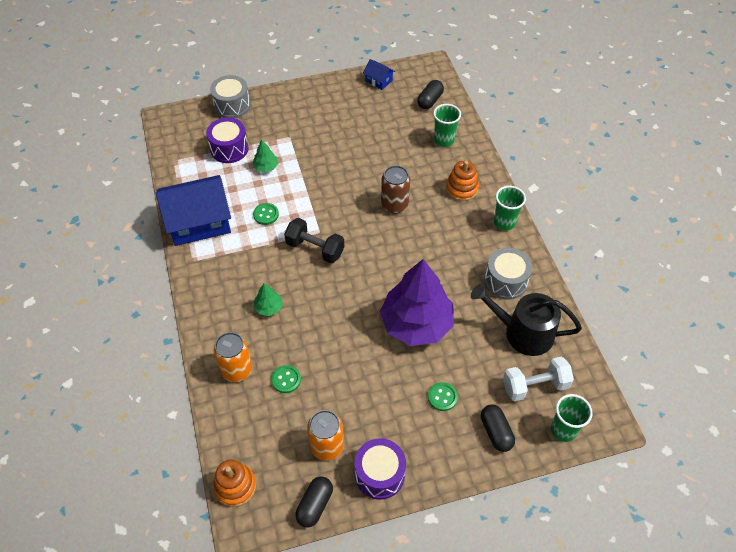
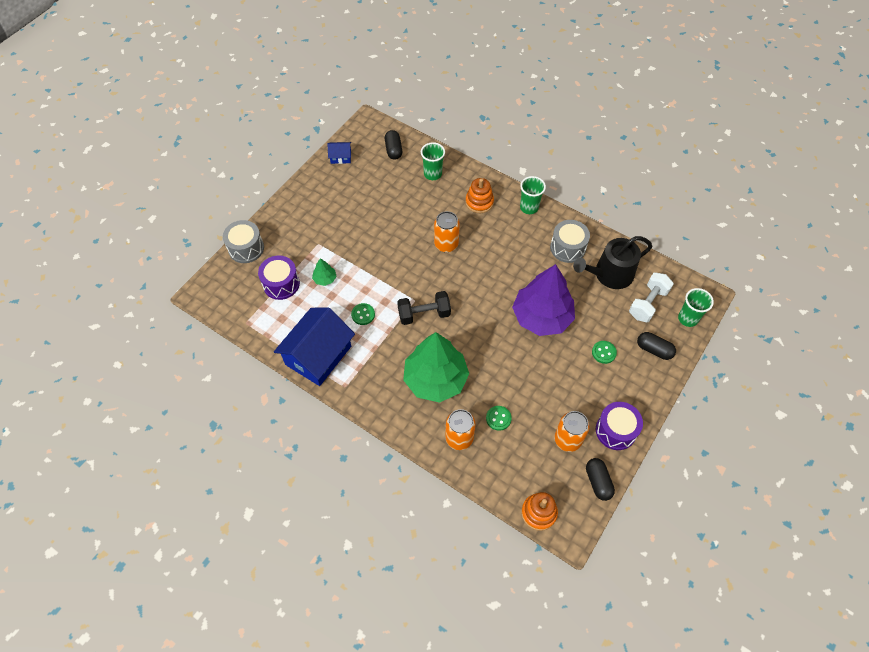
camera: 40 degrees left, 5 degrees up
(269, 307) = (435, 379): green tree -> green tree, size x2.48
(394, 205) = (446, 244): brown can -> orange can

